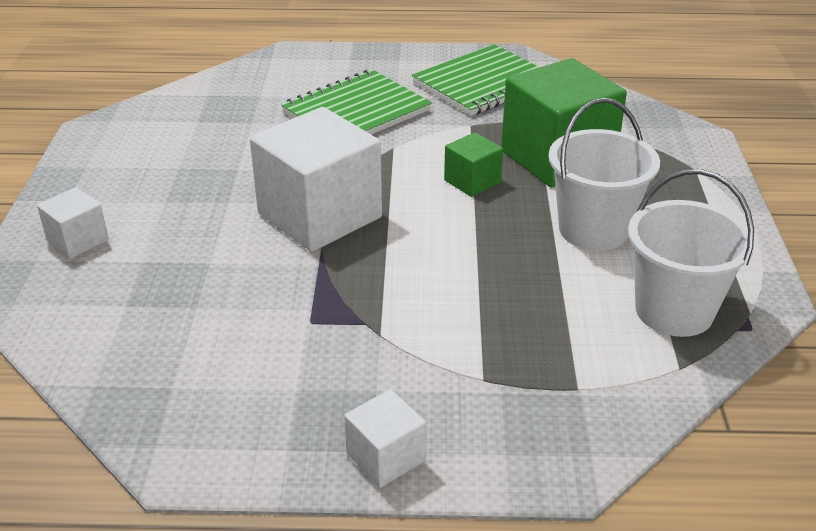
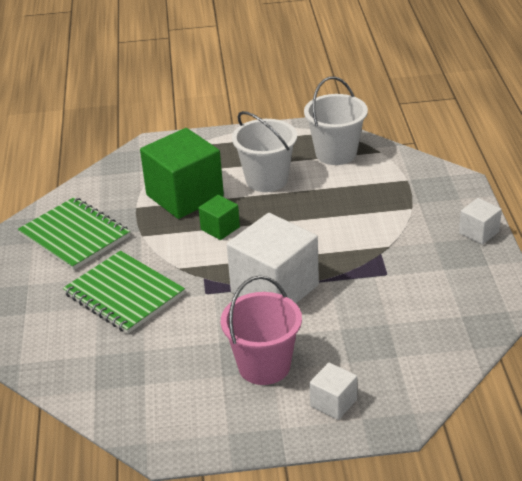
camera: 95 degrees left, 0 degrees up
(175, 196) = (264, 366): none -> pink bucket

